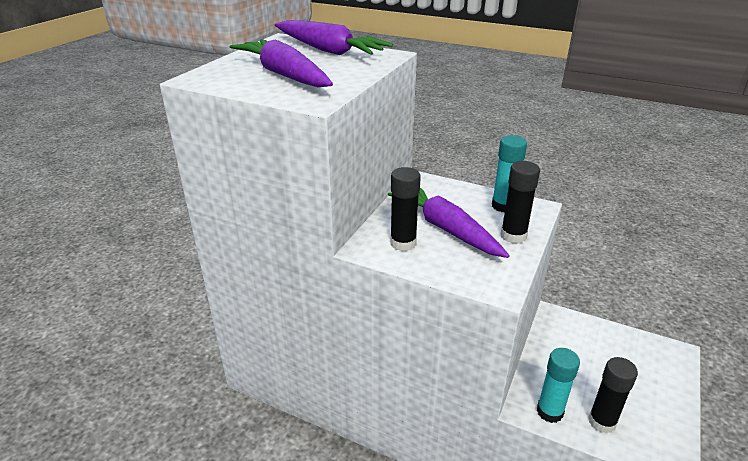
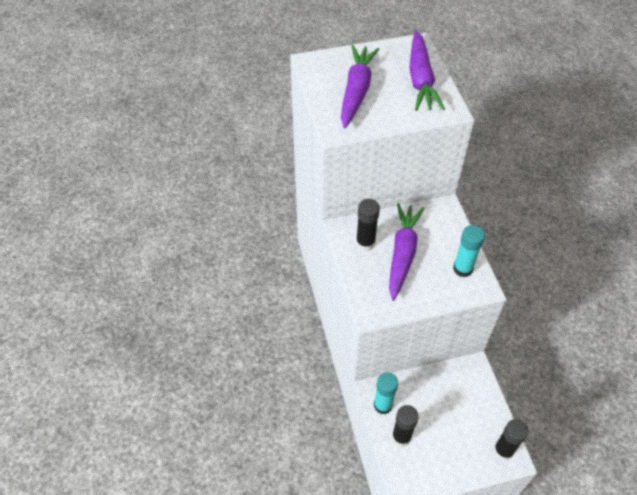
camera: 50 degrees right, 20 degrees up
(513, 236) = (431, 292): black glue stick -> black glue stick (503, 450)

